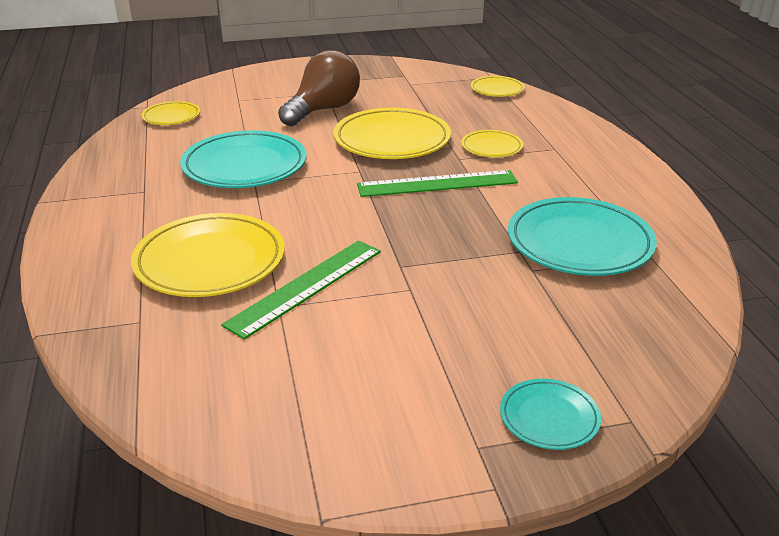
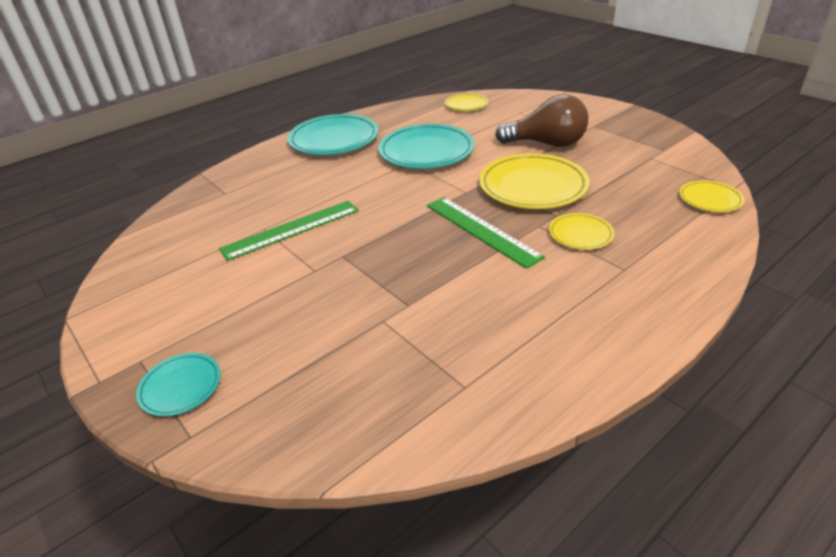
camera: 65 degrees right, 5 degrees up
(210, 261) = (299, 188): yellow plate -> none
(306, 287) = (291, 229): green ruler -> green ruler turned 45 degrees counterclockwise
(579, 243) = (449, 335): turquoise plate -> turquoise plate (334, 139)

